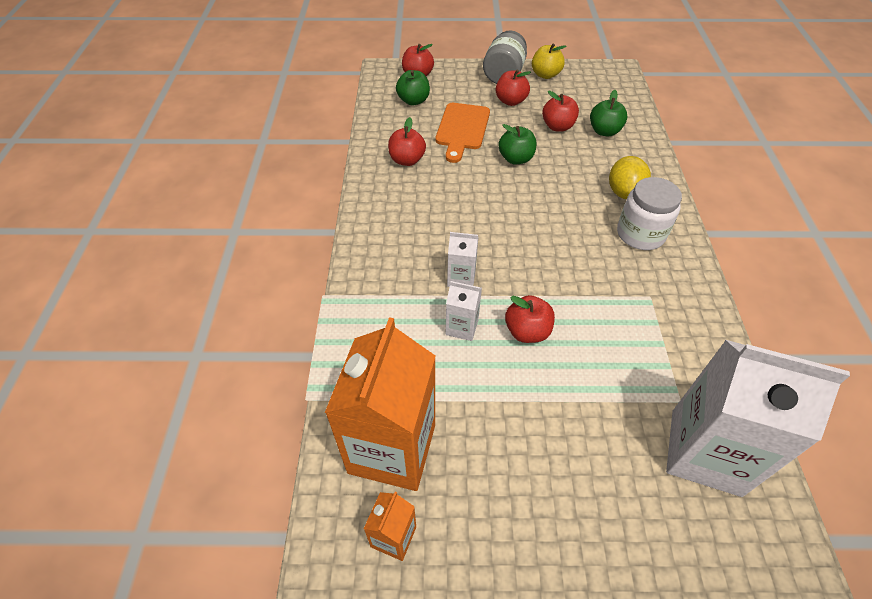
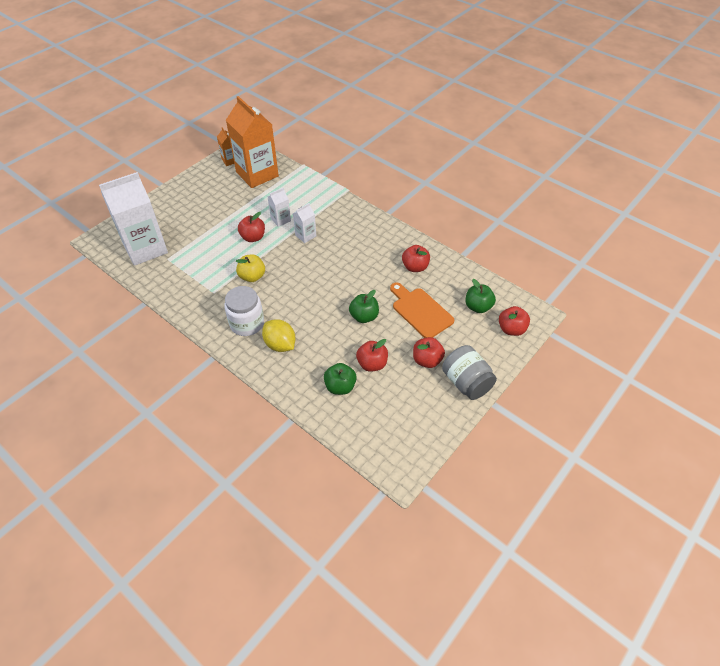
camera: 130 degrees right, 0 degrees up
(545, 75) = (441, 411): yellow apple -> yellow apple (252, 276)

